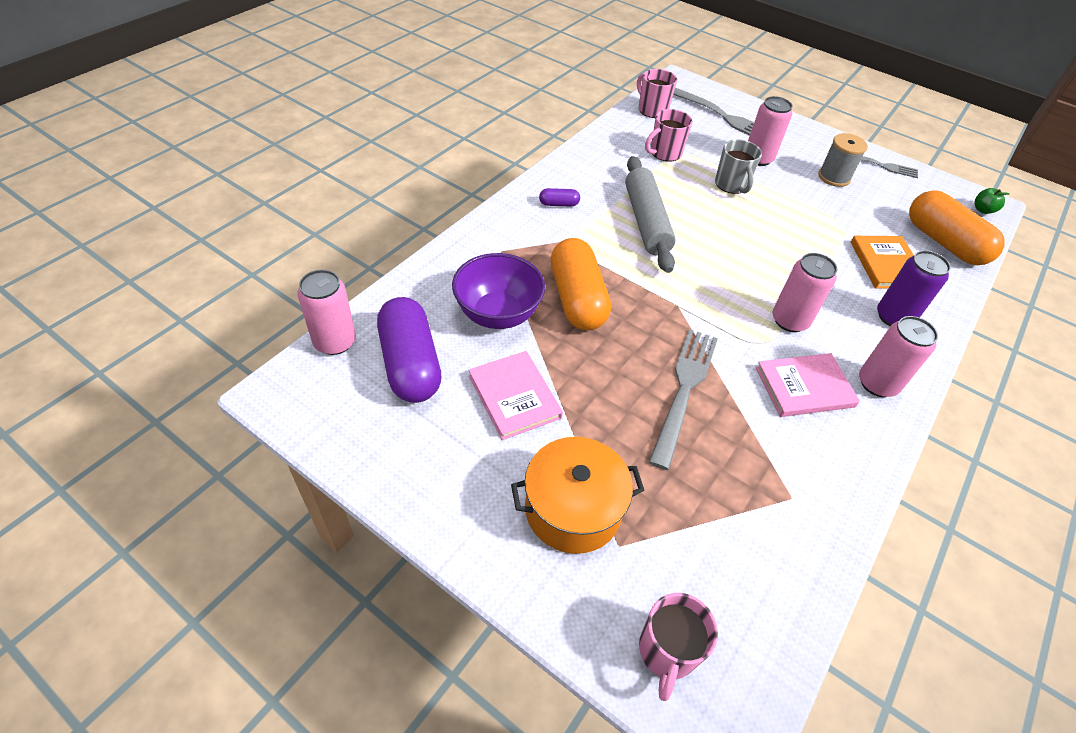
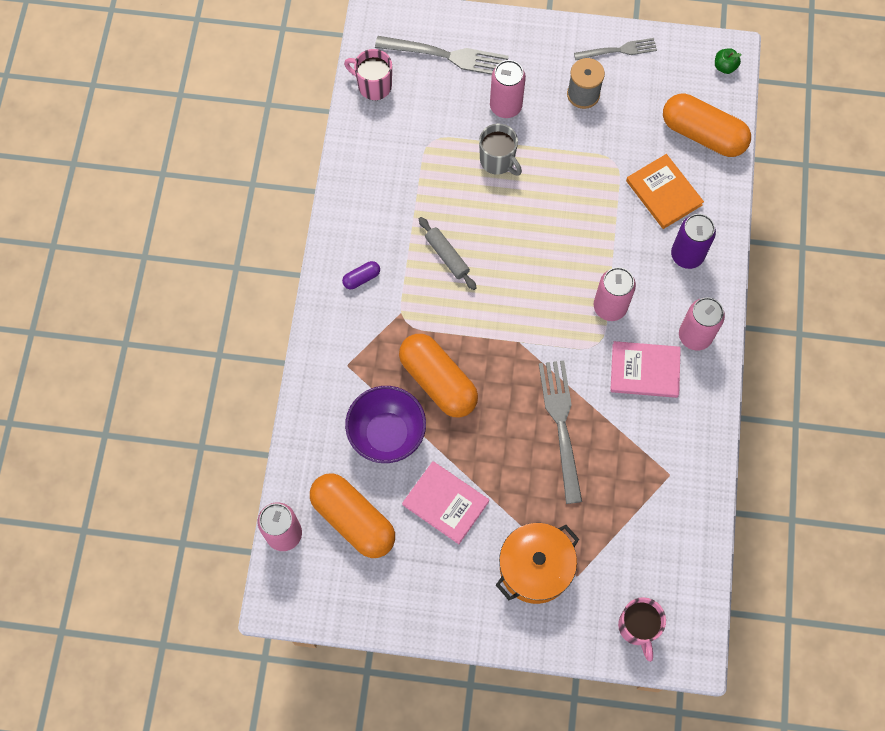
camera: 25 degrees left, 20 degrees up
(410, 364) = (353, 520): purple capsule -> orange capsule
(646, 221) = (447, 256): grey rolling pin -> grey rolling pin, size x0.56
(664, 153) = (418, 149): pink mug -> none
(804, 387) = (644, 371): pink book -> pink book turned 45 degrees clockwise

